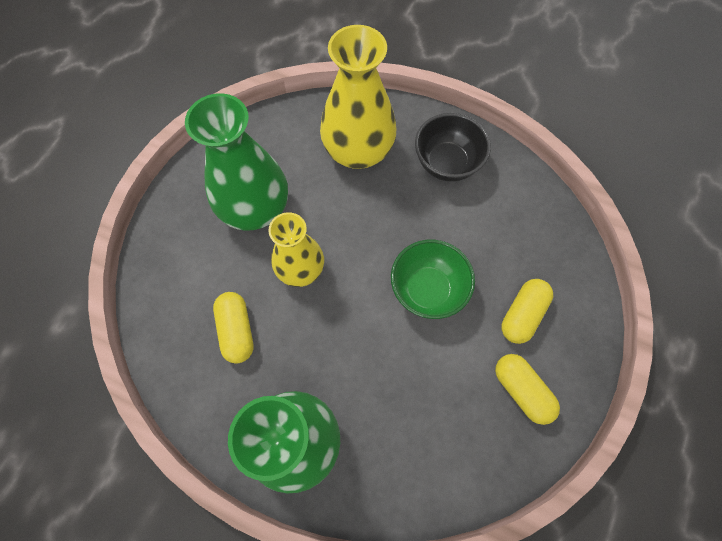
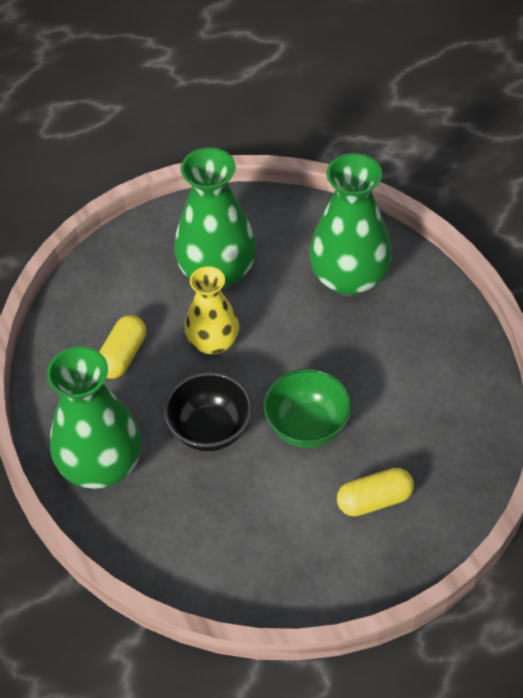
camera: 40 degrees right, 15 degrees down
(358, 151) = (349, 277): yellow vase -> green vase
(446, 163) = (423, 336): black bowl -> black bowl (210, 430)
(521, 390) = (317, 555): yellow capsule -> none

